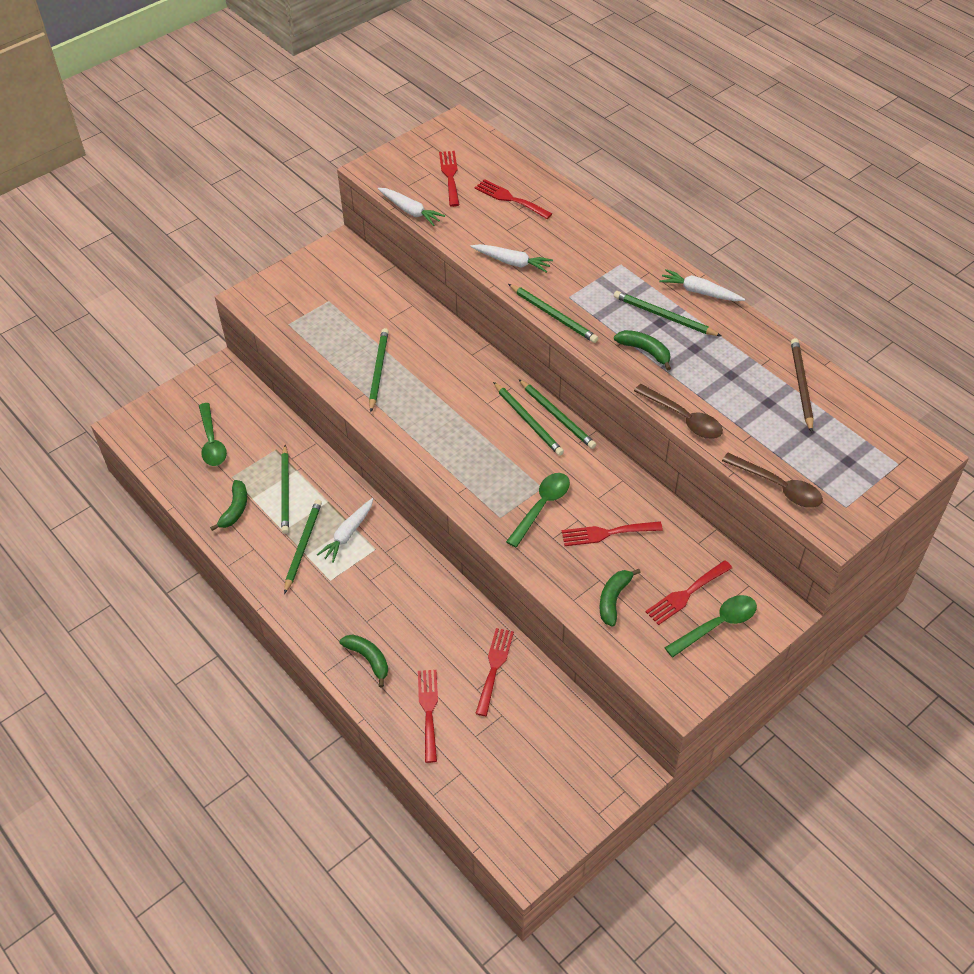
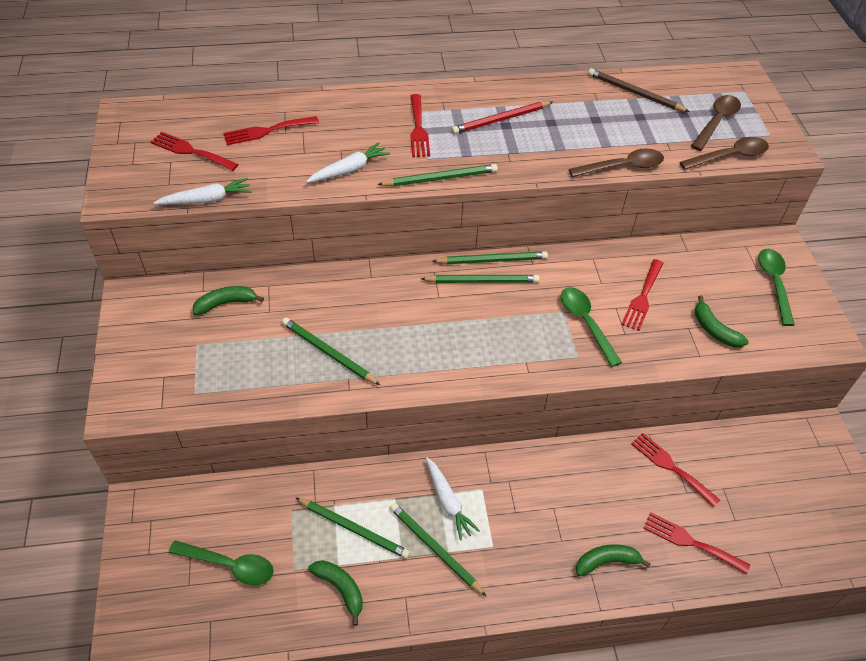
camera: 60 degrees left, 0 degrees up
(645, 351) = (531, 149): green banana -> green banana (226, 303)
(664, 316) = (501, 120): green pencil -> red pencil
(686, 594) = (734, 284): red fork -> red fork (418, 129)
(699, 292) = (491, 89): white carrot -> none
(822, 459) = (716, 122): none -> brown spoon

